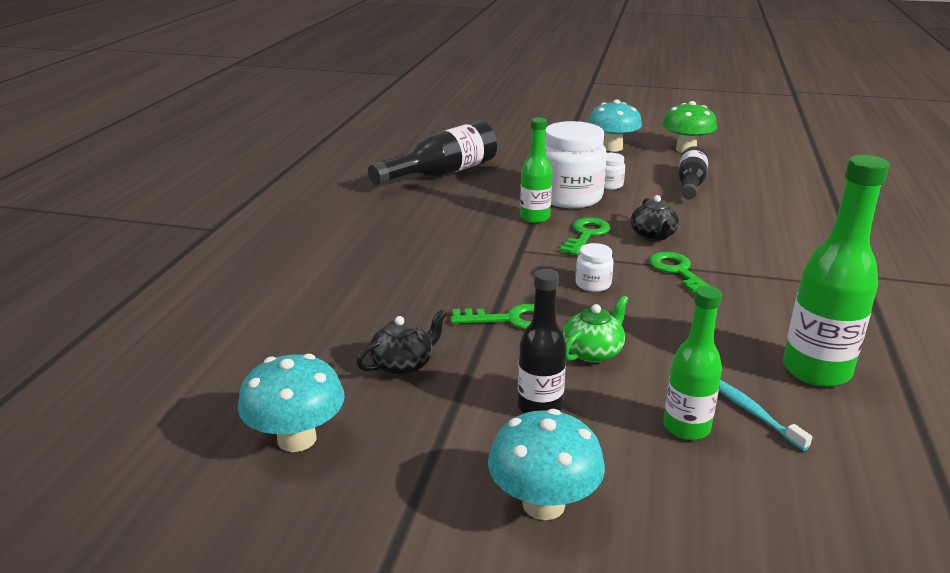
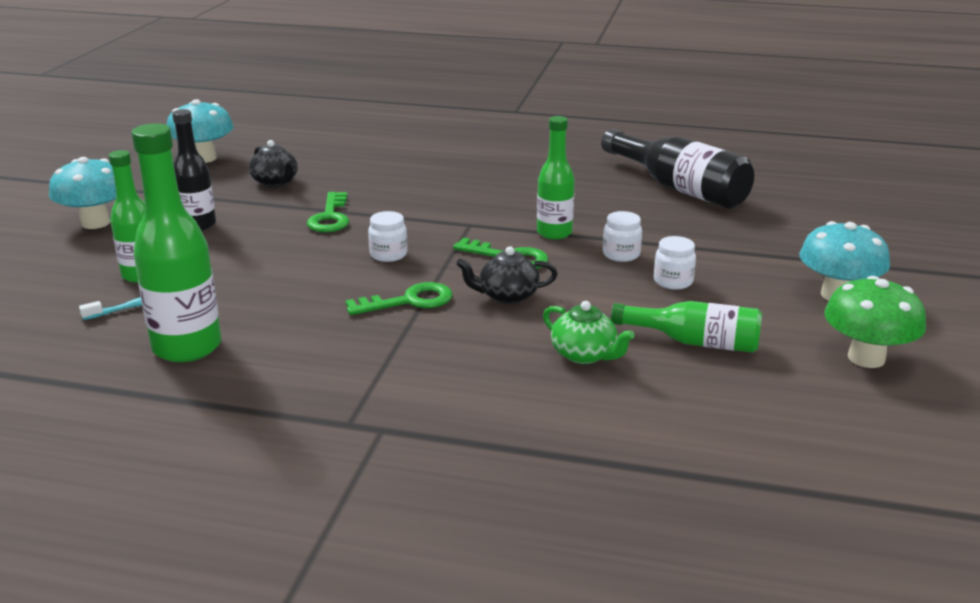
camera: 90 degrees right, 0 degrees up
(570, 197) = (621, 254): white jar -> white jar, size x0.45
(593, 352) = (265, 247): green teapot -> green teapot (585, 355)
(690, 184) = (694, 342): black bottle -> green bottle

